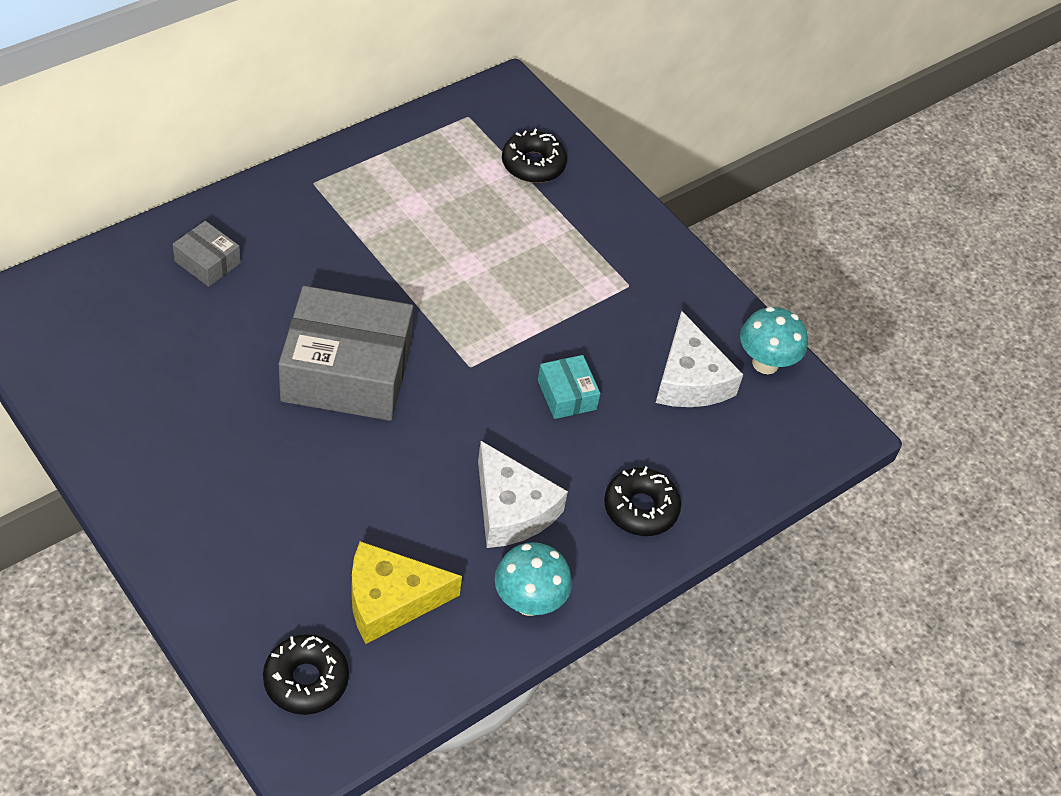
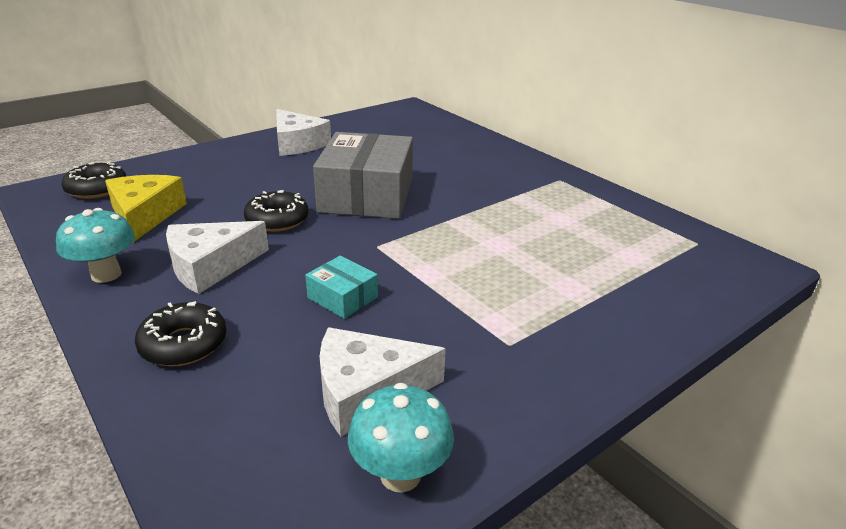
camera: 95 degrees right, 20 degrees down
(158, 453) = (297, 144): none -> white cheese
(207, 262) = (461, 150): grey box -> none
(533, 164) = (659, 279): black donut -> black donut (277, 220)
(567, 395) = (342, 297): turquoise box -> turquoise box turned 60 degrees clockwise

